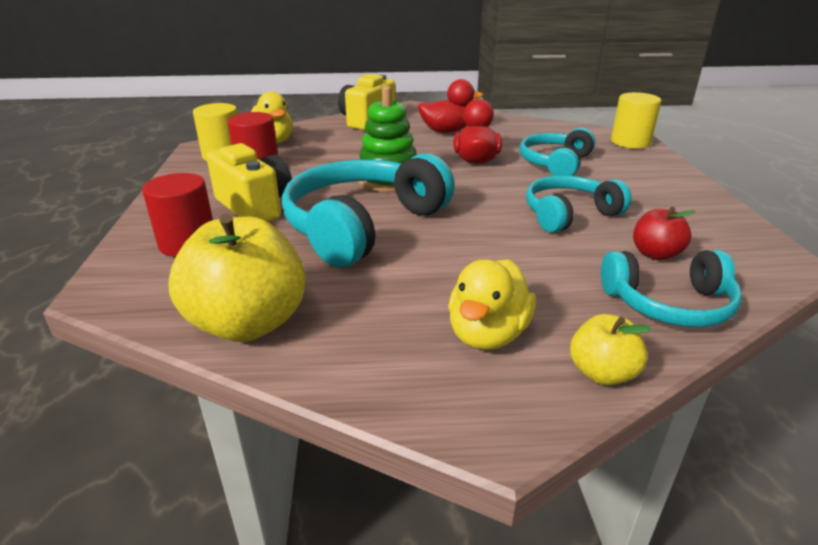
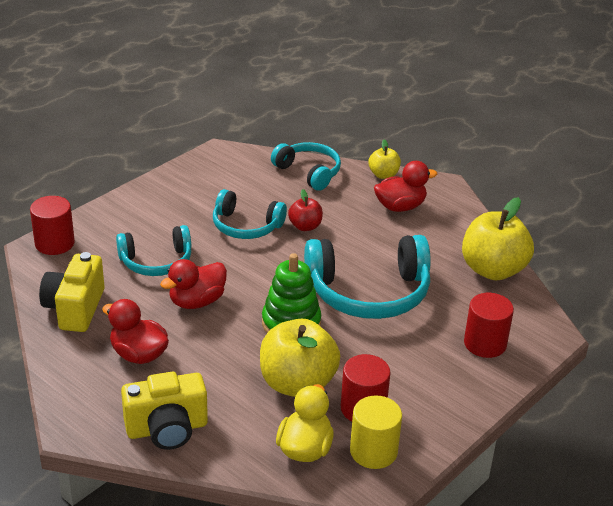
camera: 135 degrees left, 5 degrees up
(255, 206) = (414, 354): yellow camera -> yellow camera (75, 308)
(325, 158) = (297, 383): none -> yellow apple
(487, 334) = (400, 207): yellow duck -> red duck
(630, 142) = (54, 243): yellow cylinder -> red cylinder
(655, 254) = (261, 186): red apple -> red apple (305, 226)

